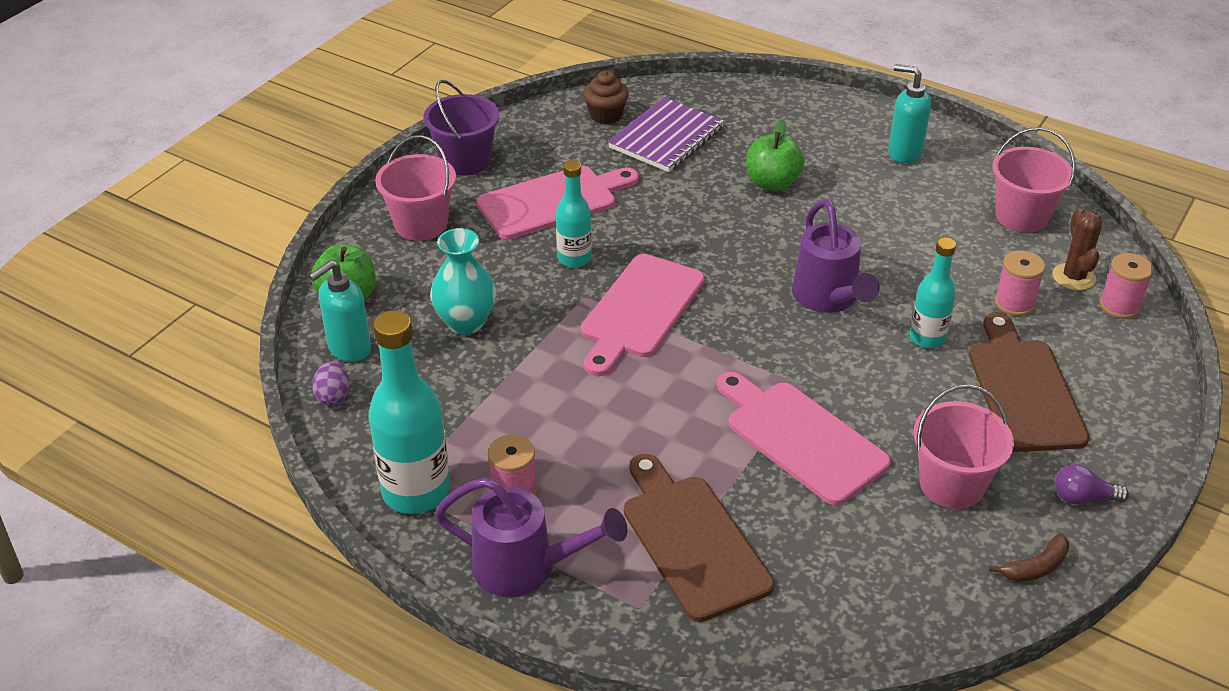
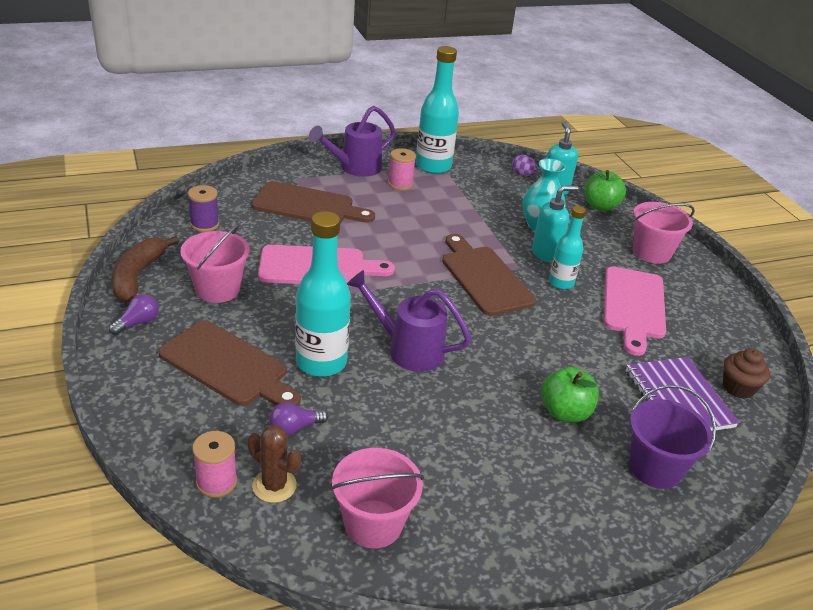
camera: 125 degrees right, 5 degrees down
(465, 161) = (716, 298): purple bucket -> purple bucket (655, 468)
(639, 310) = (484, 278): pink cutting board -> brown cutting board
(871, 602) = (204, 224): none -> purple spool
(904, 152) = (536, 524): turquoise soap dispenser -> turquoise soap dispenser (546, 254)
(927, 338) = (321, 362): turquoise bottle -> turquoise bottle, size x1.68
(1014, 303) = (294, 428): pink spool -> purple light bulb
(1035, 567) = (138, 276): brown banana -> brown banana, size x1.82

